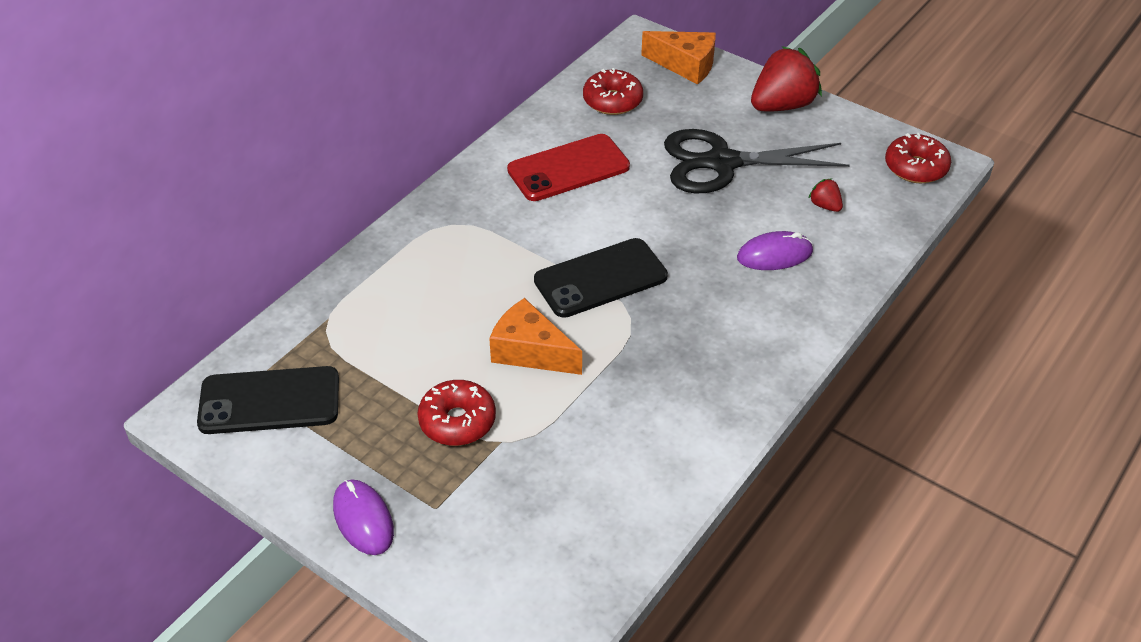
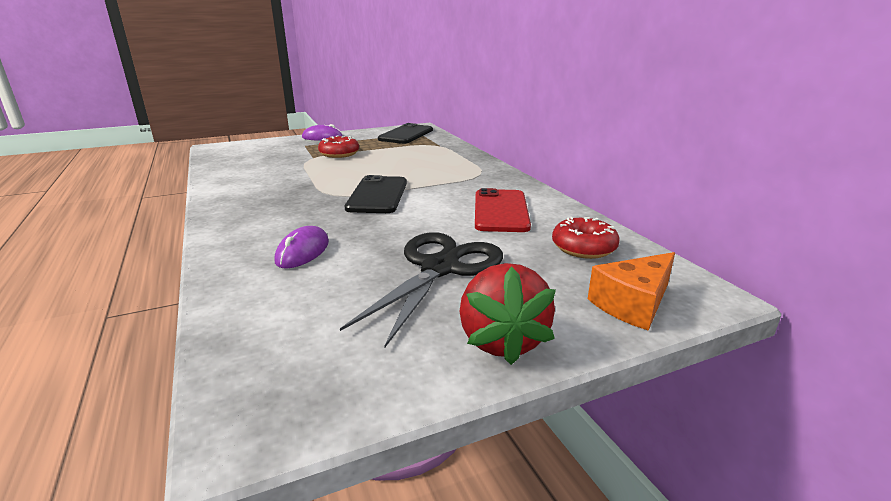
camera: 120 degrees right, 20 degrees down
(530, 351) = (353, 171): orange cheese -> none
(825, 206) = (315, 297): red strawberry -> none
(915, 167) = (273, 394): red donut -> none

